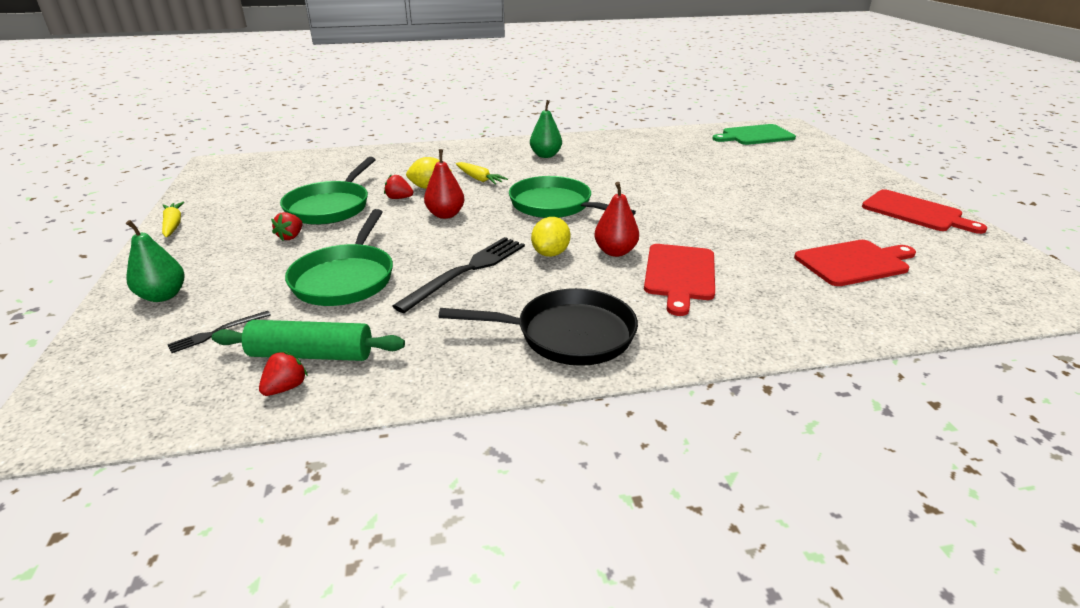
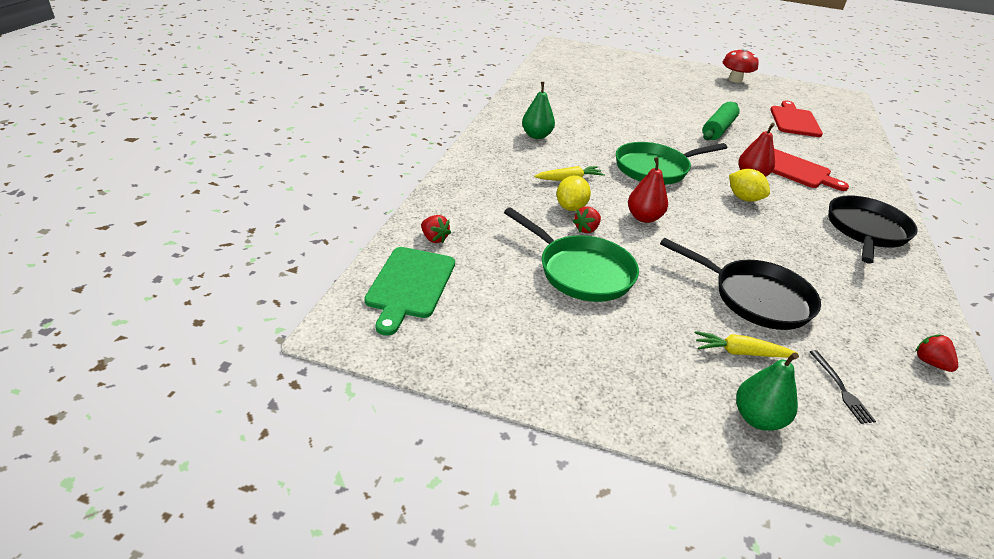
camera: 65 degrees left, 5 degrees up
(173, 225) = (560, 394): yellow carrot -> yellow carrot (740, 352)
(291, 237) = (646, 311): red strawberry -> red strawberry (434, 238)
(312, 354) = (883, 341): green rolling pin -> green rolling pin (718, 129)
(345, 278) = (755, 298): green pan -> black pan
(467, 271) = (761, 239): black fork -> none
(755, 135) = (570, 59): green cutting board -> green cutting board (410, 285)
(915, 212) = (735, 80): red cutting board -> red mushroom

